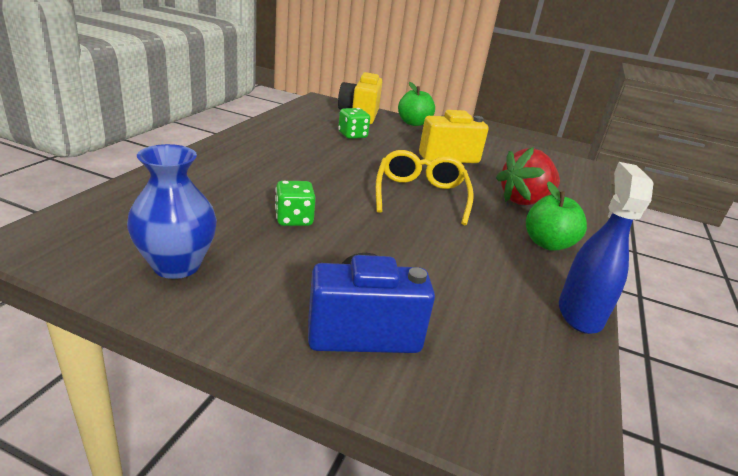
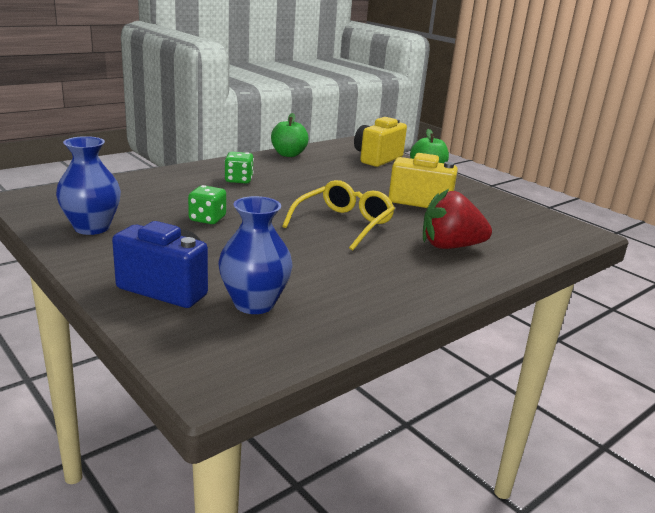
camera: 30 degrees right, 5 degrees down
(352, 135) = (345, 173): green dice -> green dice (239, 180)
(466, 320) = (254, 304): none -> blue vase
(547, 244) = (418, 279): green apple -> green apple (288, 154)
(580, 313) = (366, 326): blue spray bottle -> none

